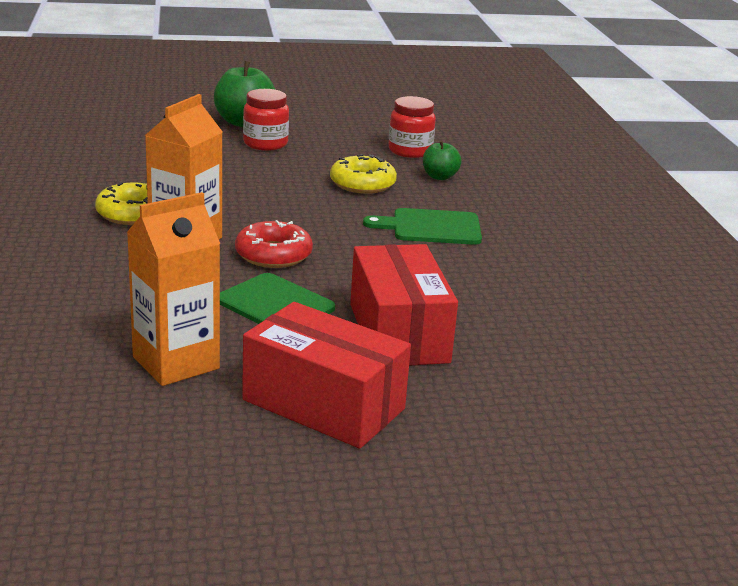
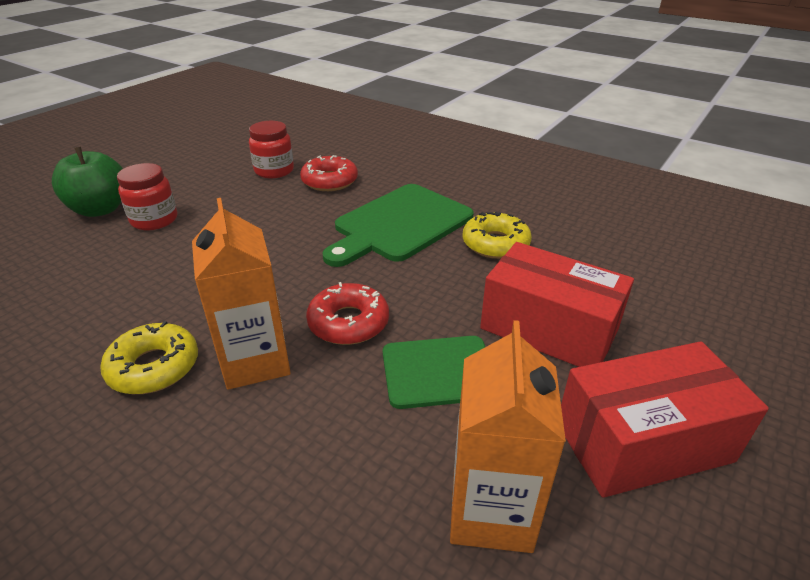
camera: 45 degrees left, 10 degrees up
(362, 184) = (292, 215): yellow donut -> yellow donut (495, 244)
(431, 227) = (399, 224): green cutting board -> green cutting board, size x1.55
(439, 177) = (329, 181): green apple -> red donut

